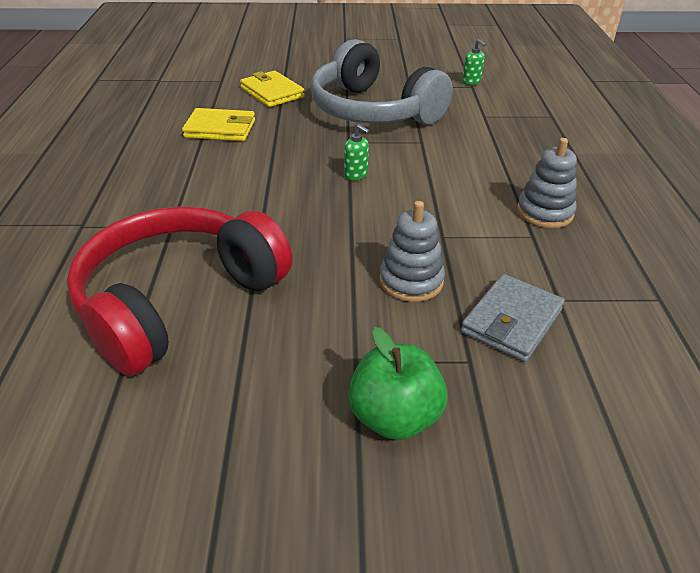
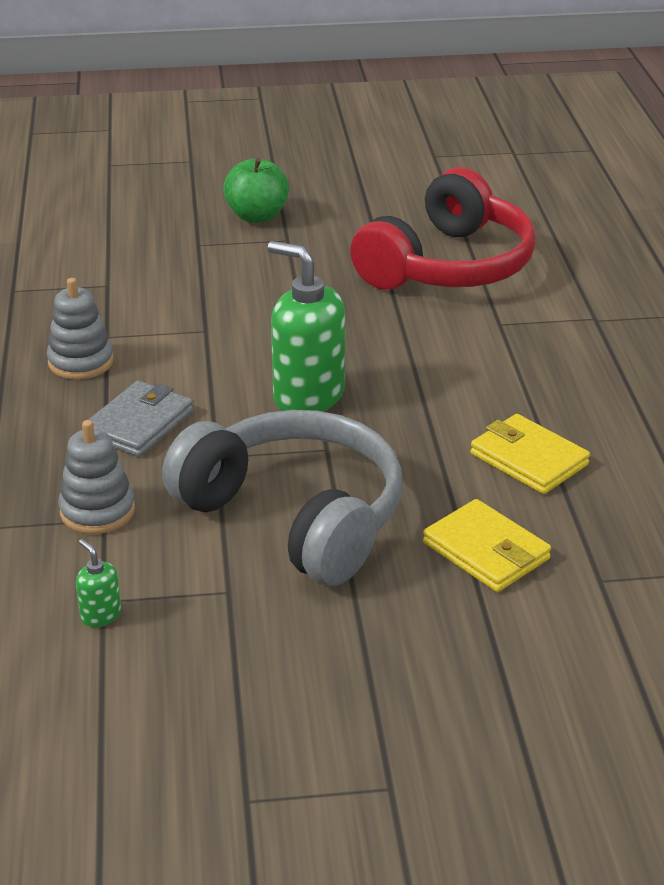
camera: 175 degrees right, 5 degrees down
(220, 129) = (528, 459): yellow wallet -> yellow wallet turned 45 degrees clockwise
(356, 174) = (308, 396): green soap dispenser -> green soap dispenser, size x2.31
(411, 281) = (241, 291): grey stacking toy -> grey stacking toy (97, 511)
(512, 321) = (156, 268): grey wallet -> grey wallet (139, 424)

